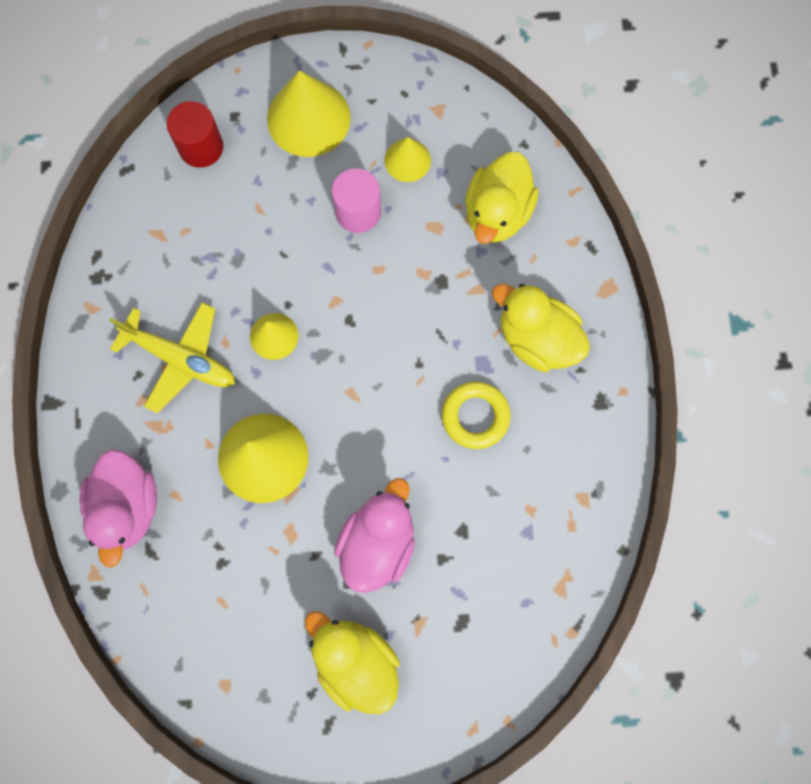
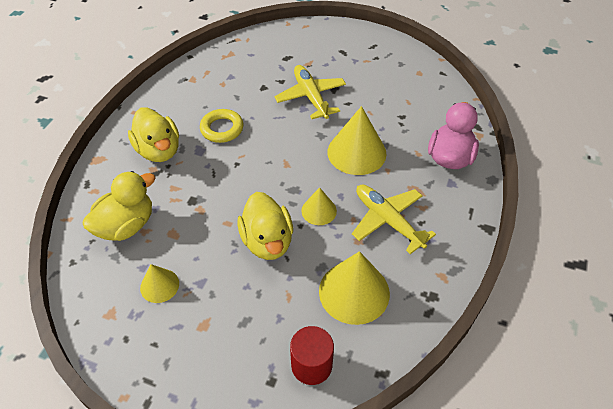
camera: 155 degrees left, 25 degrees down
(308, 118) = (212, 351): yellow cone -> yellow cone (354, 292)
(355, 662) = (348, 61): yellow duck -> yellow duck (267, 241)
(358, 212) = (218, 264): pink cylinder -> none
(378, 543) = (311, 97): pink duck -> yellow plane

